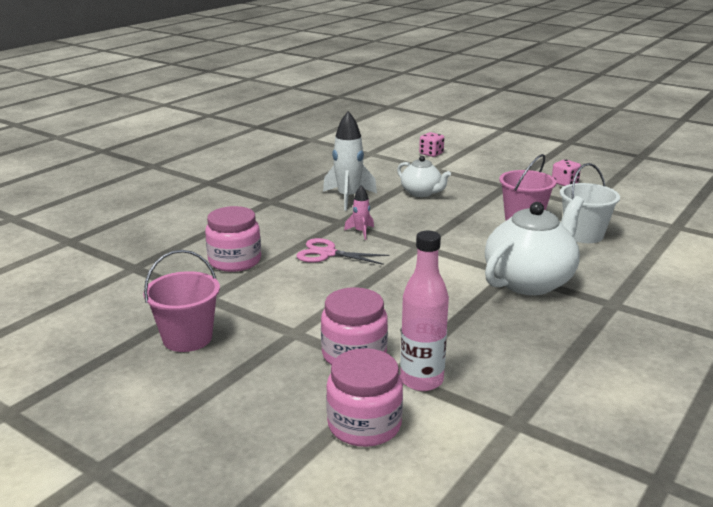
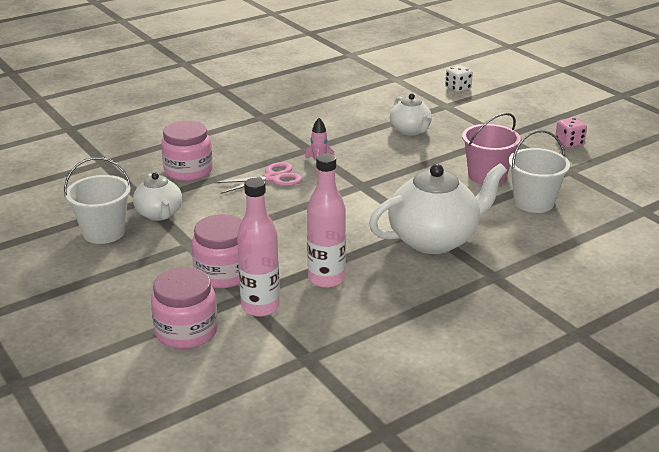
camera: 20 degrees right, 5 degrees up
(187, 338) = (104, 232): pink bucket -> white bucket
(236, 308) = (159, 214): none -> white teapot
(327, 253) = (272, 178): pink scissors -> pink scissors turned 120 degrees clockwise
(348, 198) = (335, 125): white rocket -> none
(431, 154) = (458, 88): pink dice -> white dice
(463, 338) = (326, 279): none -> pink bottle

